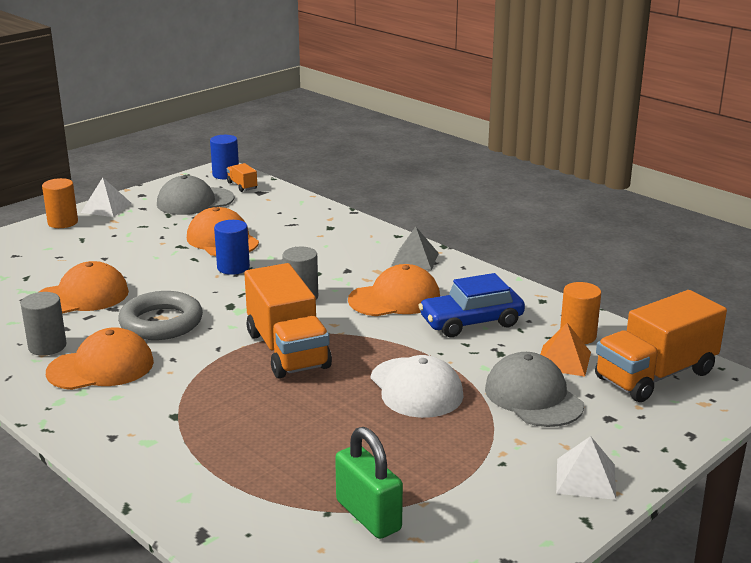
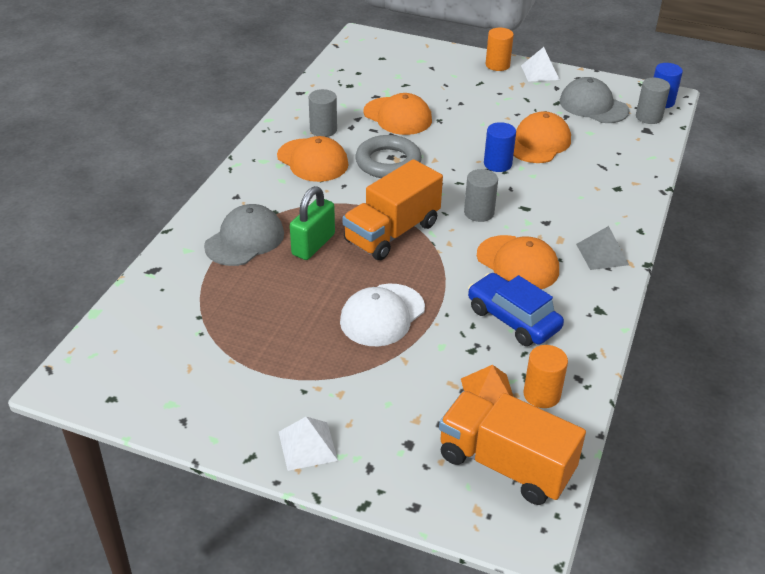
camera: 65 degrees right, 15 degrees up
(242, 186) = (648, 117): orange truck -> grey cylinder
(368, 515) = (204, 337): green padlock -> green padlock (313, 244)
(533, 397) = (412, 387): grey cap -> grey cap (245, 239)

